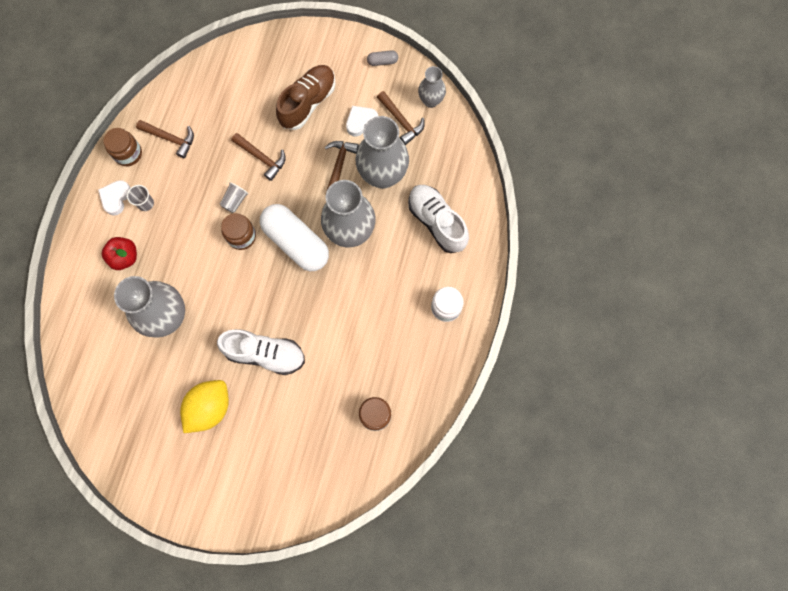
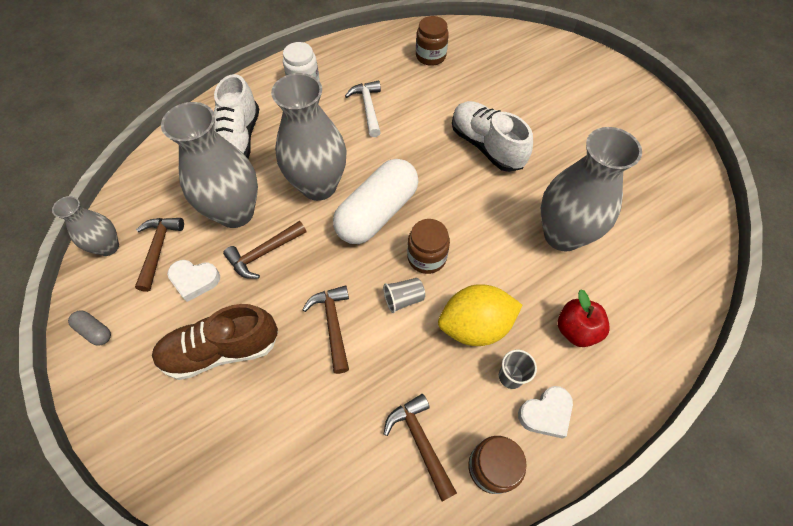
camera: 140 degrees left, 15 degrees down
(209, 407) = (569, 140): yellow lemon -> yellow lemon (475, 326)
(296, 242) = (377, 213): white capsule -> white capsule turned 45 degrees clockwise
(377, 321) = (368, 108): none -> white hammer

